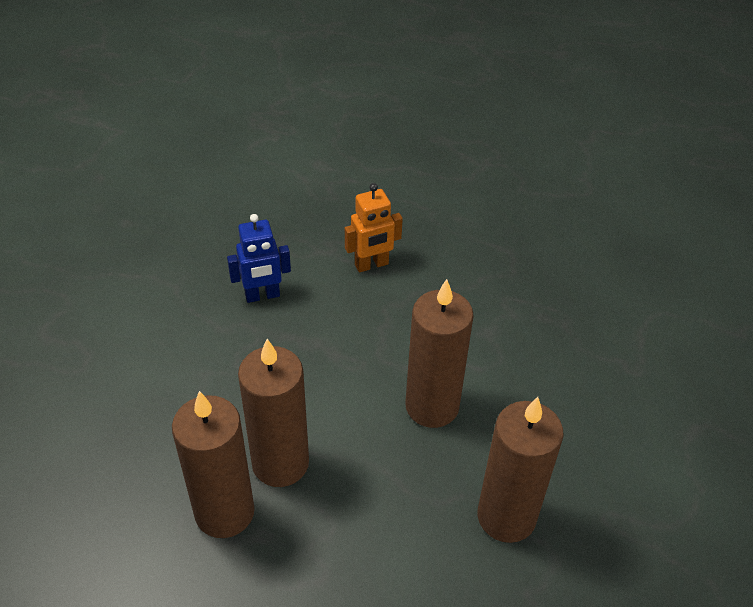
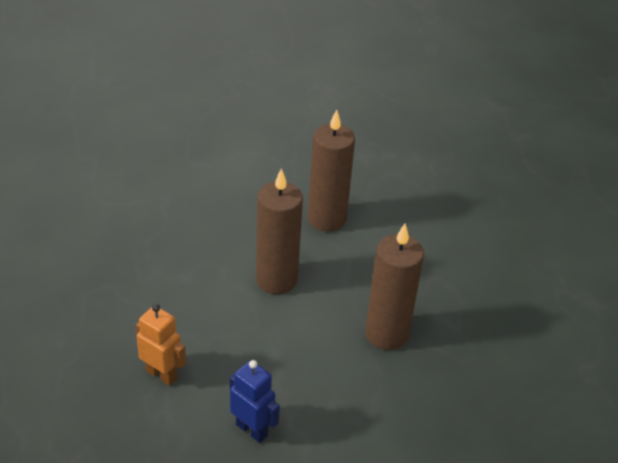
camera: 125 degrees left, 5 degrees down
(224, 512) = (443, 342): brown candle -> none

